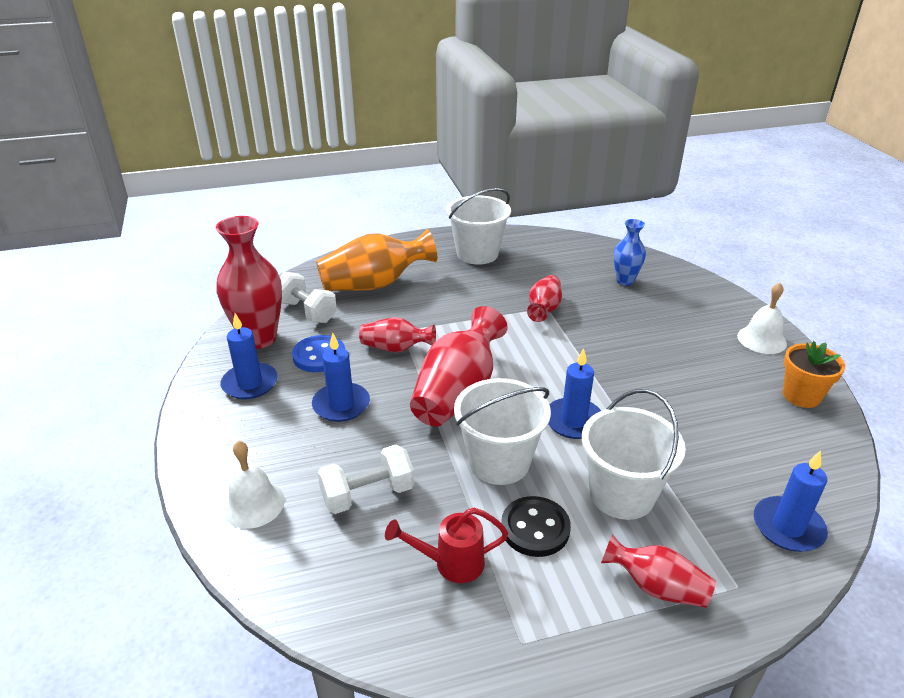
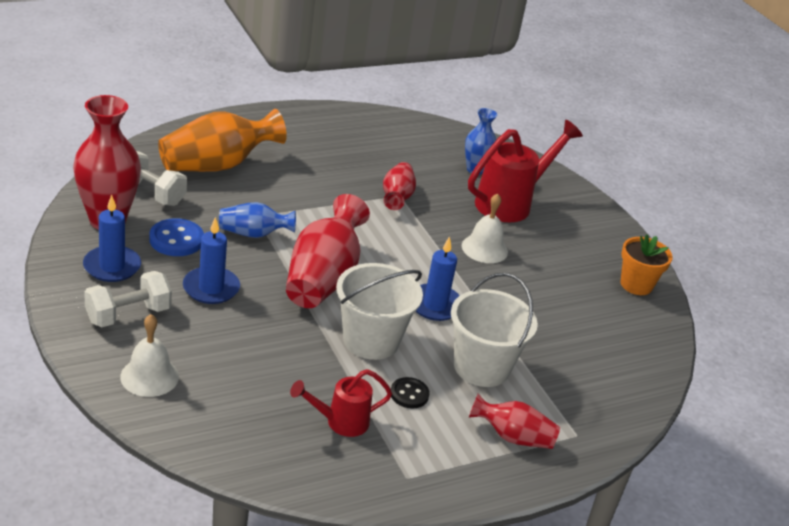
camera: 15 degrees left, 0 degrees up
(368, 494) = (255, 368): white dumbbell -> white dumbbell (128, 314)
(395, 348) = (253, 234): red vase -> blue vase
(477, 253) = (321, 134): white bucket -> none
(535, 528) = (409, 394): black button -> black button, size x0.65
(661, 312) = (511, 203): none -> red watering can
(761, 339) = (604, 232): white bell -> white bell (484, 248)
(788, 527) = (618, 391): blue candle -> none

